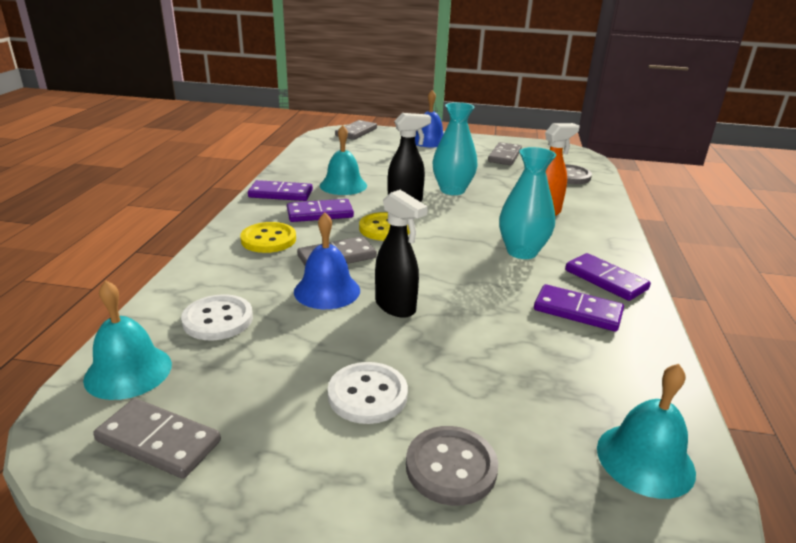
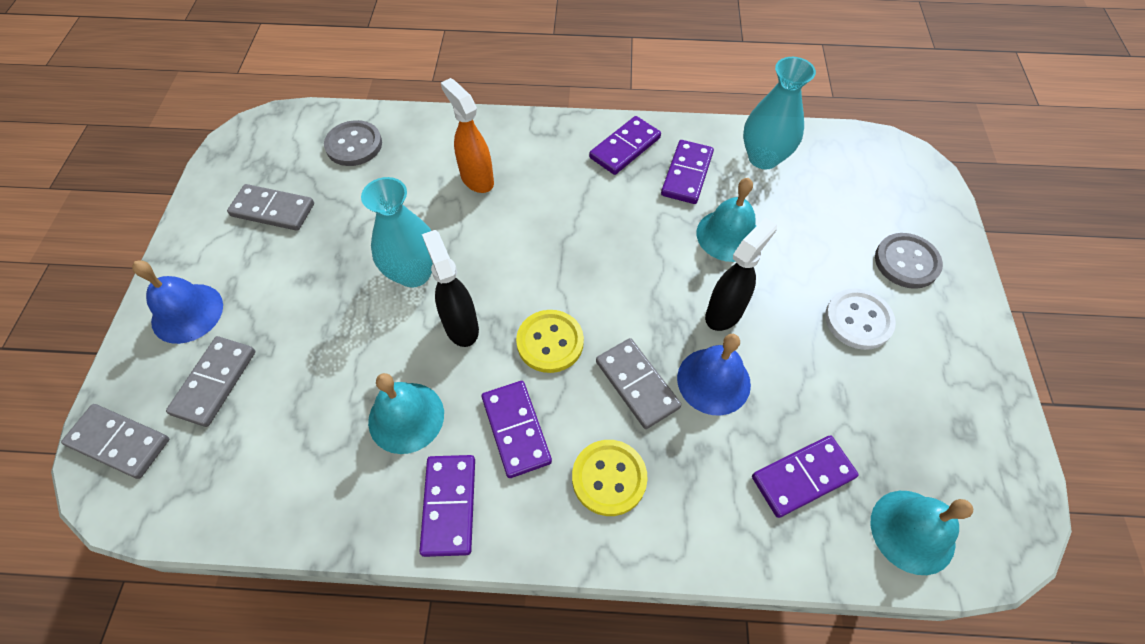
camera: 95 degrees left, 30 degrees up
(159, 441) = (974, 462): grey domino -> grey domino (214, 382)
(218, 319) = (802, 477): white button -> purple domino
(522, 252) = (582, 207): turquoise vase -> turquoise vase (763, 158)
(645, 459) = (852, 161): turquoise bell -> turquoise bell (728, 235)

